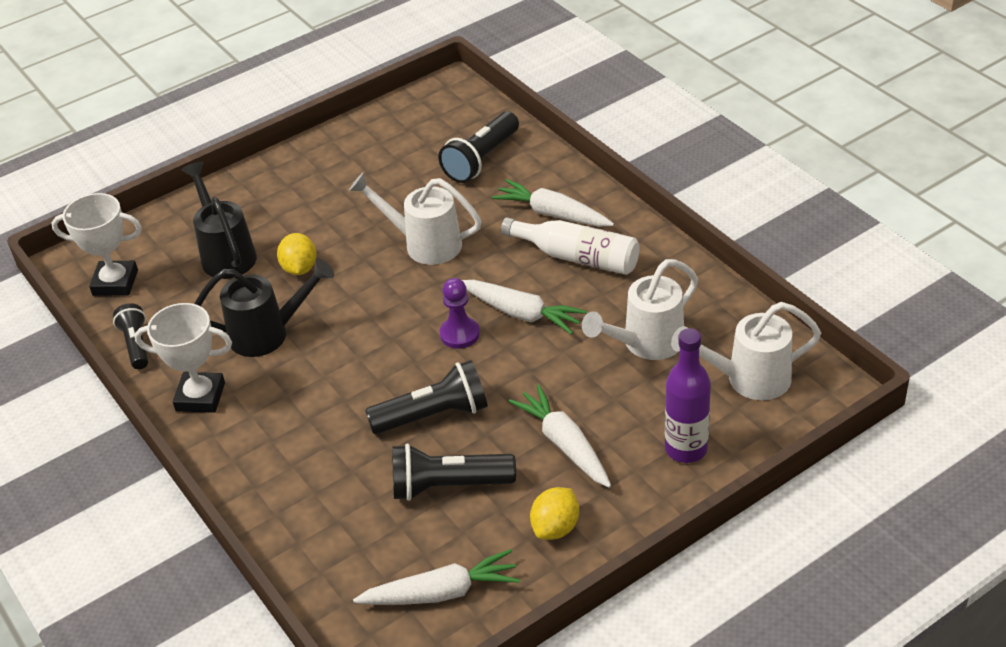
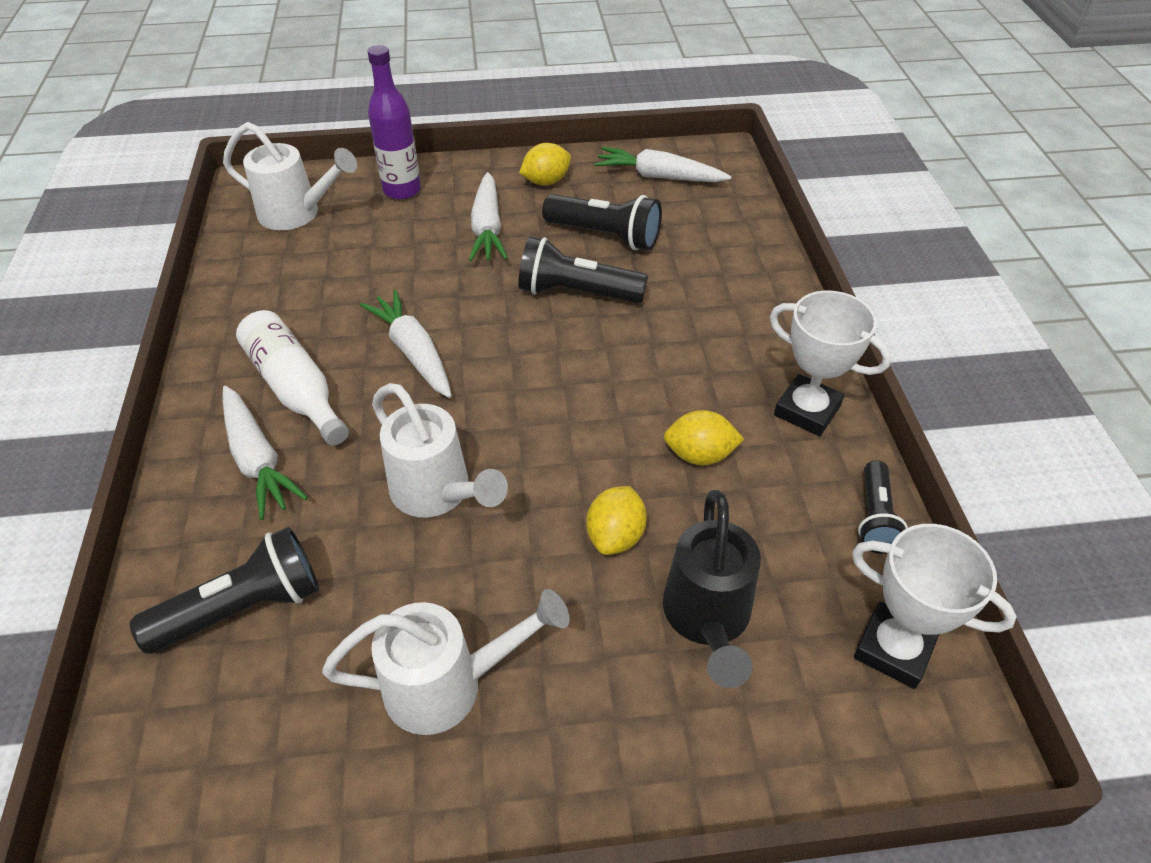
camera: 155 degrees left, 5 degrees up
(268, 334) = (699, 455): black watering can -> yellow lemon
(459, 334) = (492, 358): purple pawn -> none
(646, 344) = (337, 274): white watering can -> white watering can (448, 685)

